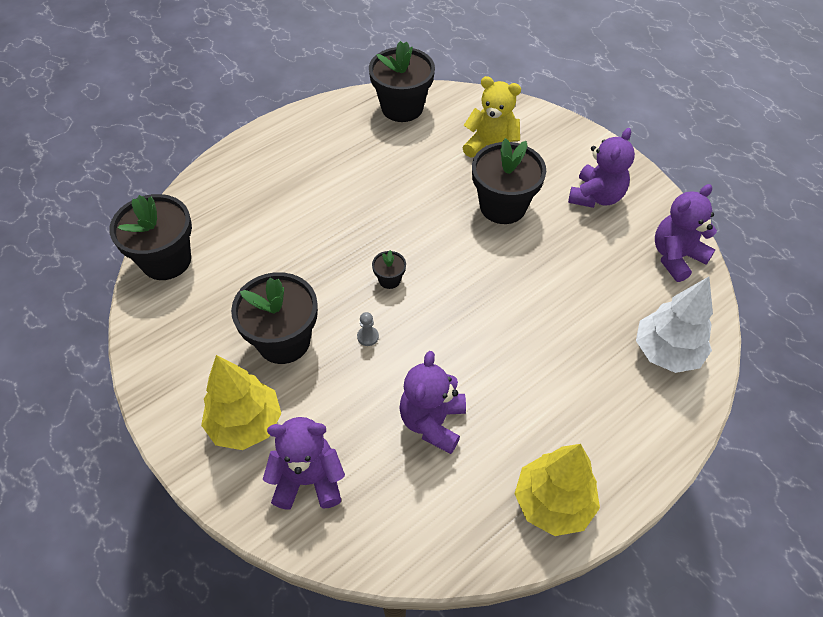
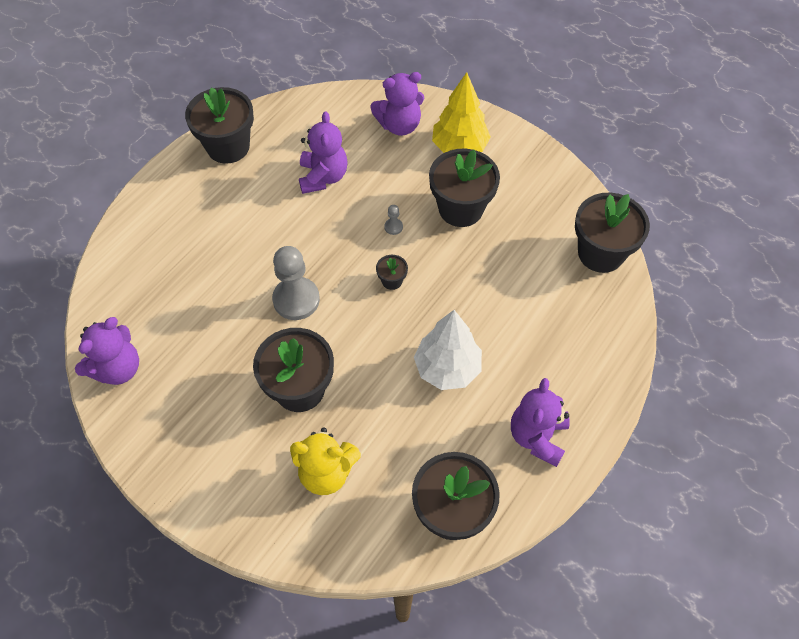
camera: 165 degrees right, 5 degrees up
(492, 282) = (296, 299): none -> grey pawn
(553, 503) = (228, 147): yellow tree -> black flower pot
(596, 196) = (199, 426): purple teddy bear -> purple teddy bear (537, 437)
(666, 352) = (137, 269): white tree -> white tree (447, 368)

